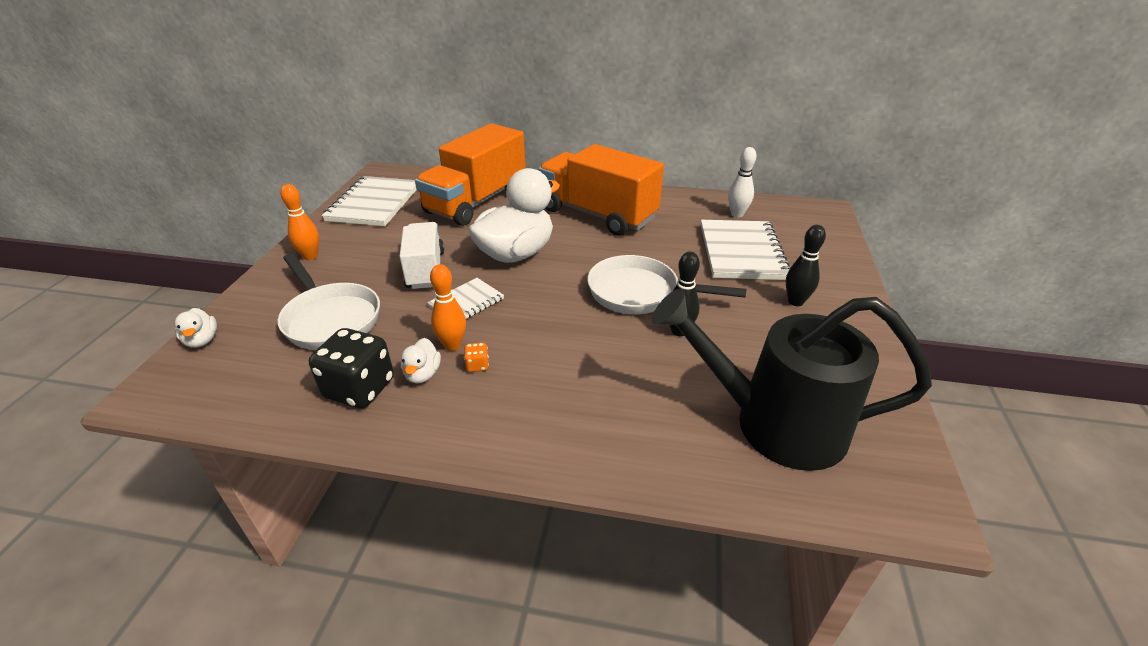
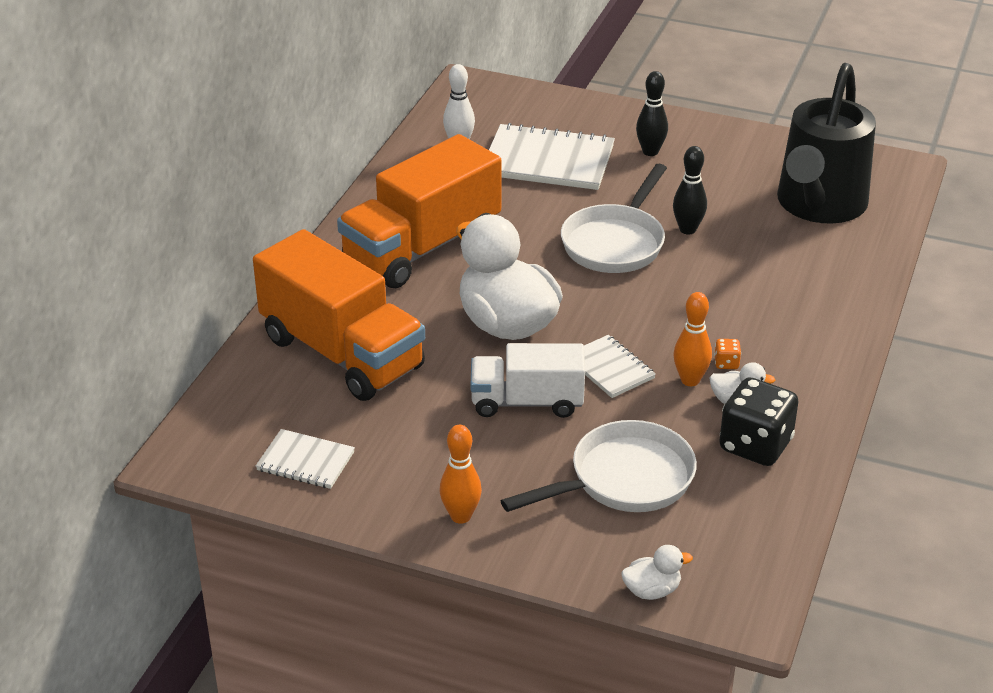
camera: 80 degrees left, 0 degrees up
(374, 203) = (305, 461): white notebook -> white notebook, size x0.55

